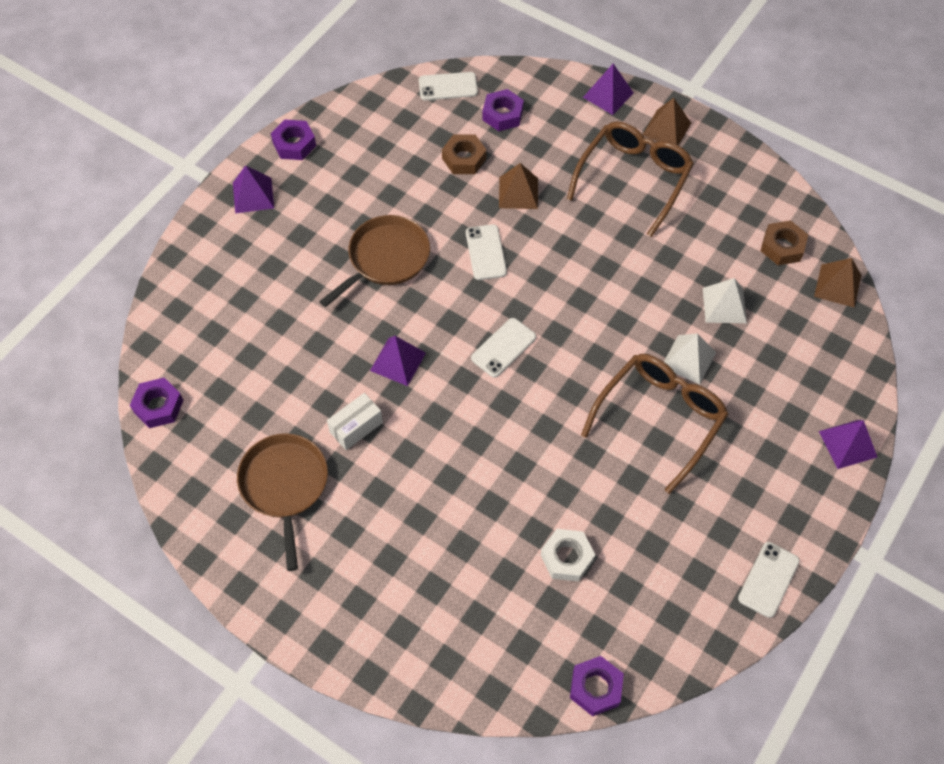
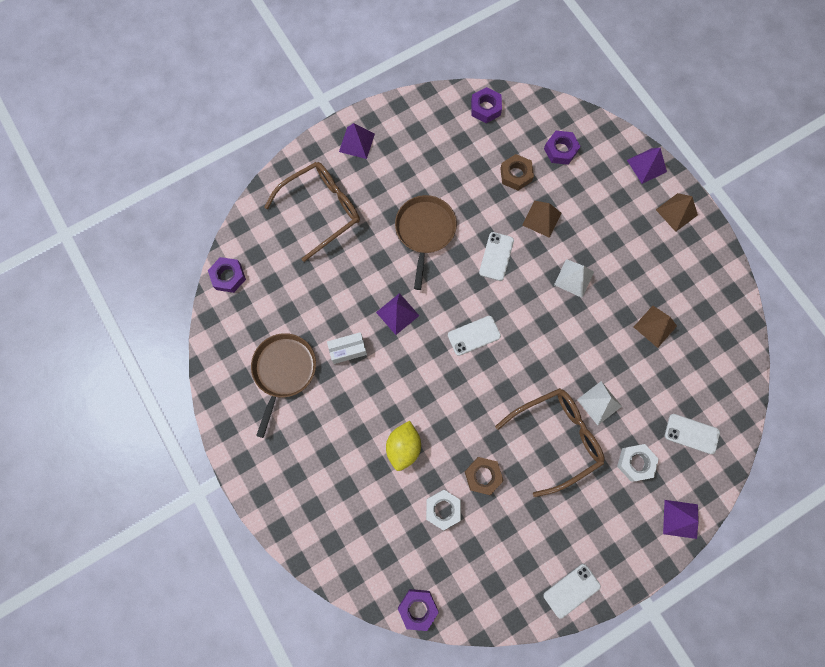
camera: 25 degrees right, 15 degrees up
(294, 144) = (402, 113): purple nut -> purple nut (485, 108)
(386, 258) = (425, 231): brown pan -> brown pan turned 60 degrees counterclockwise
(448, 87) = (531, 110): white phone -> white phone (691, 434)
(482, 508) = (403, 447): none -> yellow lemon
(634, 178) = (631, 242): brown glasses -> brown glasses (322, 210)
(724, 305) = (646, 372): white pyramid -> white pyramid (574, 278)
(764, 406) = (635, 462): none -> white nut
(782, 247) = (714, 345): brown nut -> brown nut (483, 476)
(837, 286) = (739, 394): brown pyramid -> brown pyramid (655, 326)

